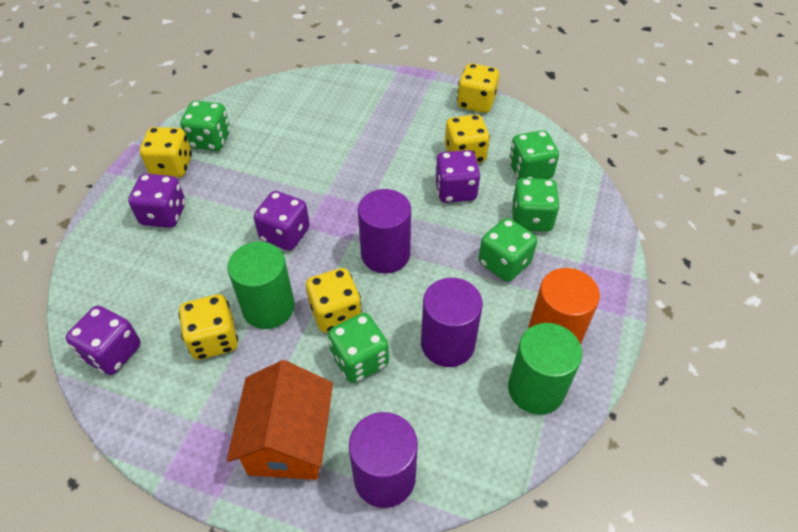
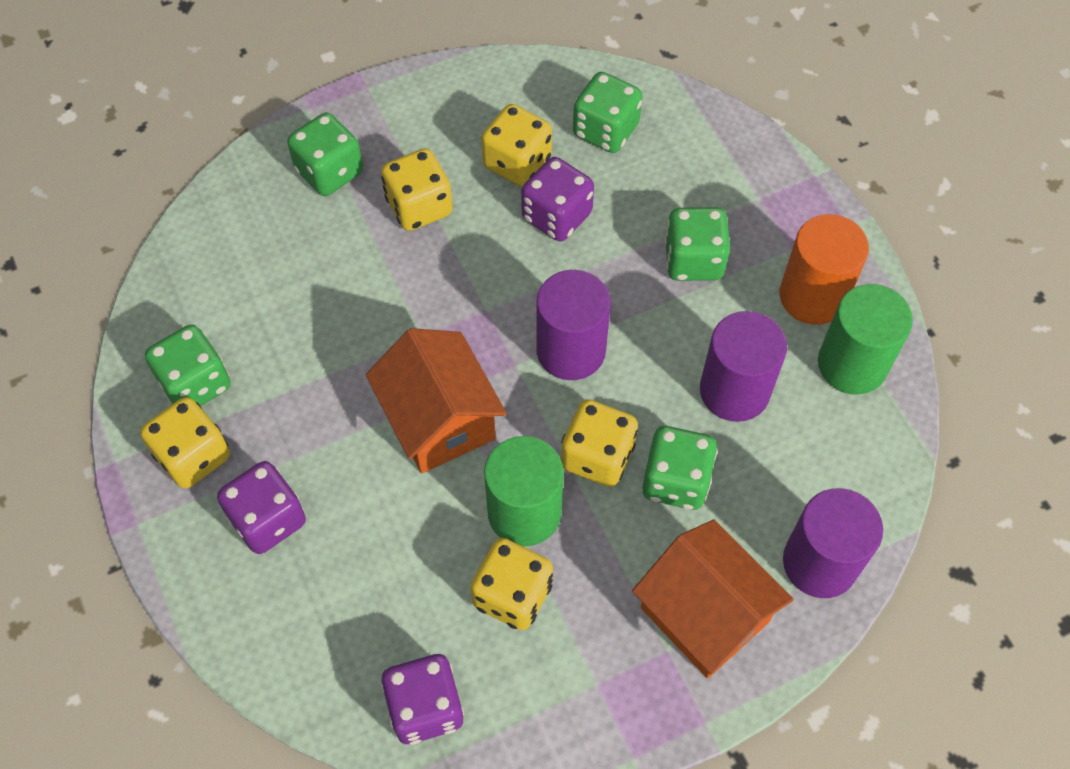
camera: 45 degrees left, 10 degrees up
(285, 234) = (439, 420): purple dice -> orange house
(476, 102) = (454, 83): yellow dice -> yellow dice (419, 207)
(531, 219) = (666, 187): green dice -> green dice (329, 172)

